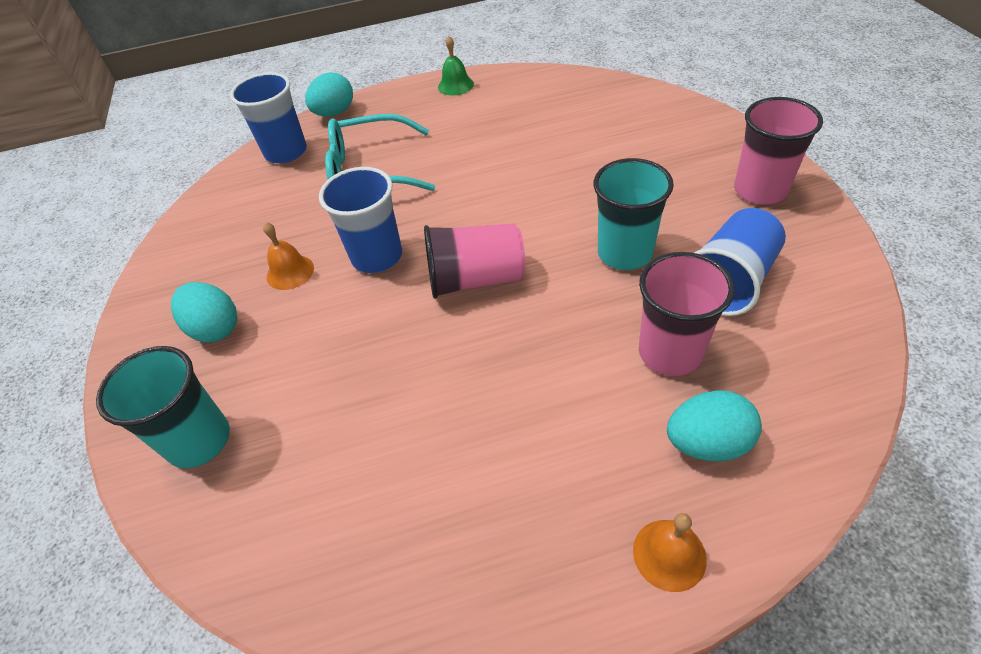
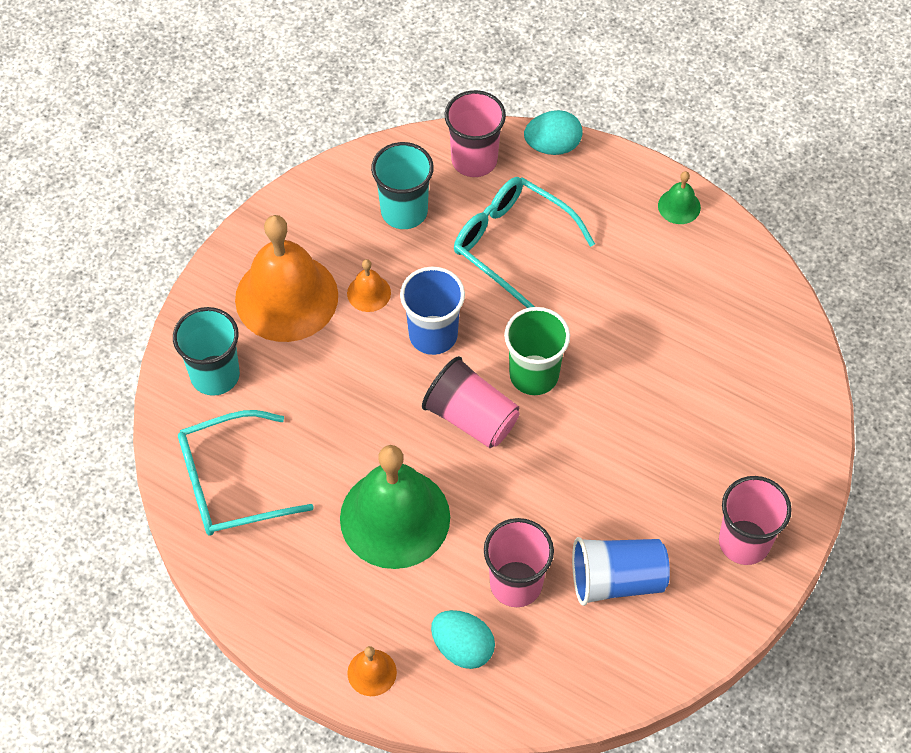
camera: 40 degrees right, 10 degrees up
(215, 328) = (286, 297): turquoise egg -> orange bell
(286, 152) = (474, 160): blue cup -> pink cup
(314, 519) = (231, 483): none -> turquoise glasses
(485, 220) = (534, 375): none -> green cup
(508, 399) = (395, 517): none -> green bell
(625, 253) = (585, 494): turquoise cup -> turquoise cup (404, 211)

